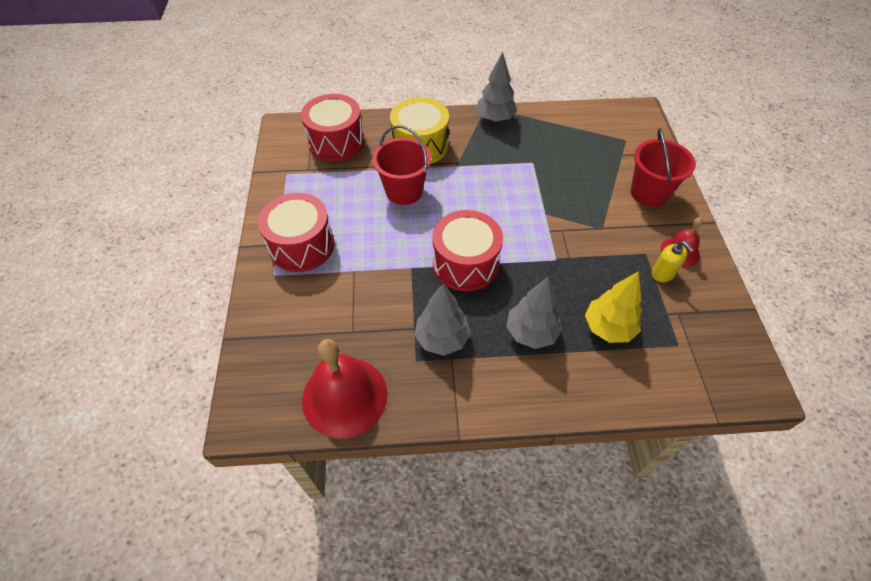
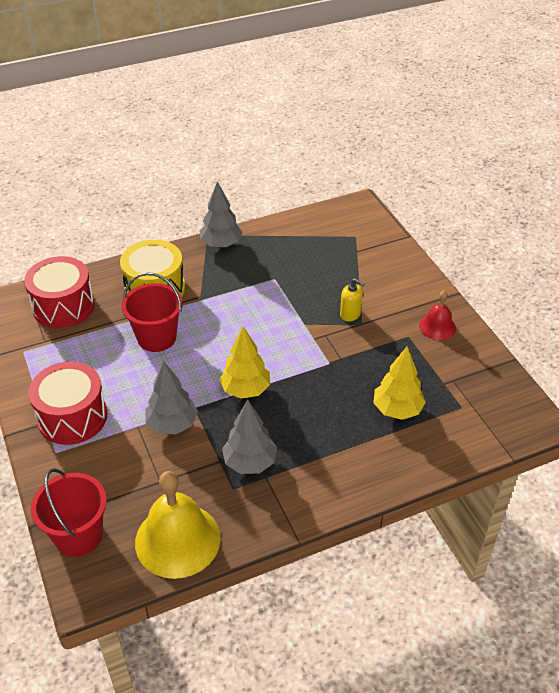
camera: 20 degrees left, 10 degrees down
(344, 396) = (177, 540): red bell -> yellow bell
(465, 264) = (245, 390): red drum -> yellow tree
(531, 332) = (330, 433): grey tree -> grey tree (172, 424)
(649, 193) = (393, 281): red bucket -> red bucket (78, 535)
(663, 273) = (429, 350): yellow soap dispenser -> yellow soap dispenser (350, 314)

